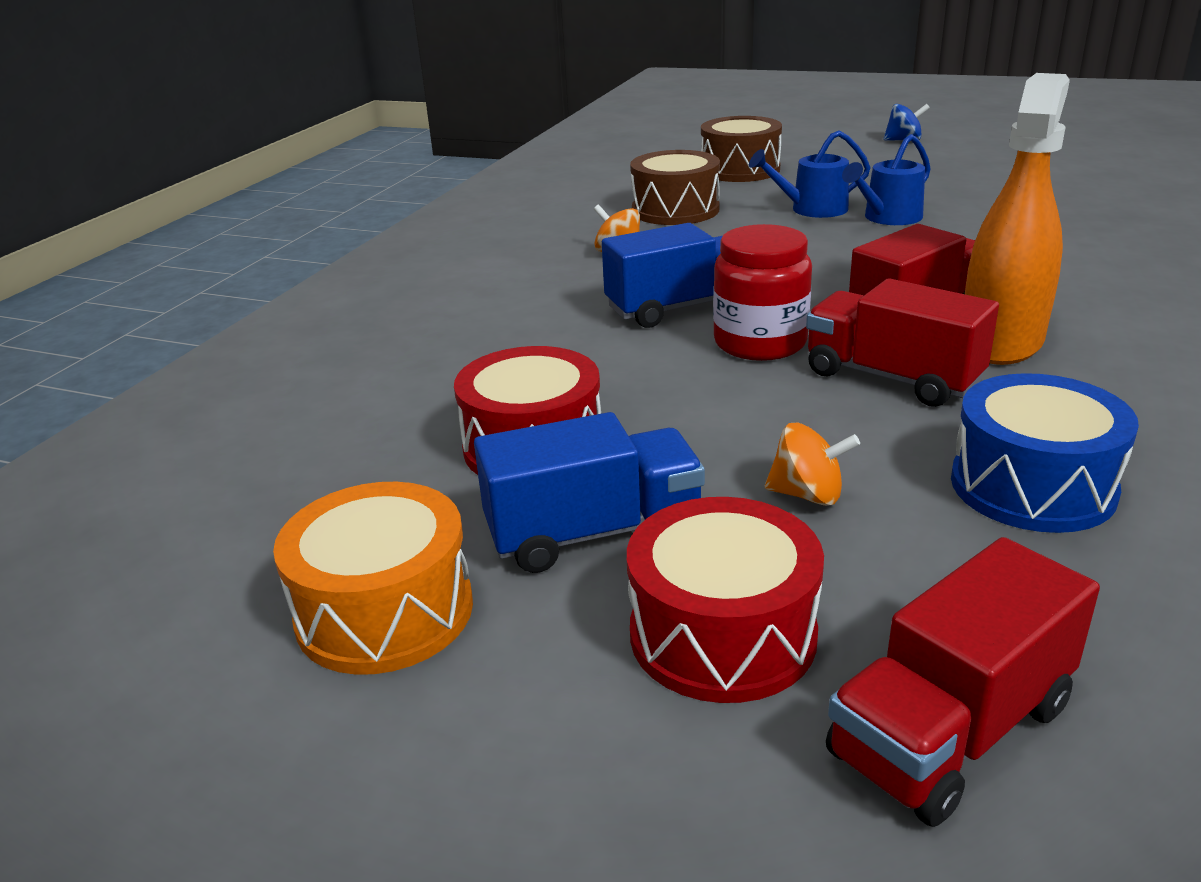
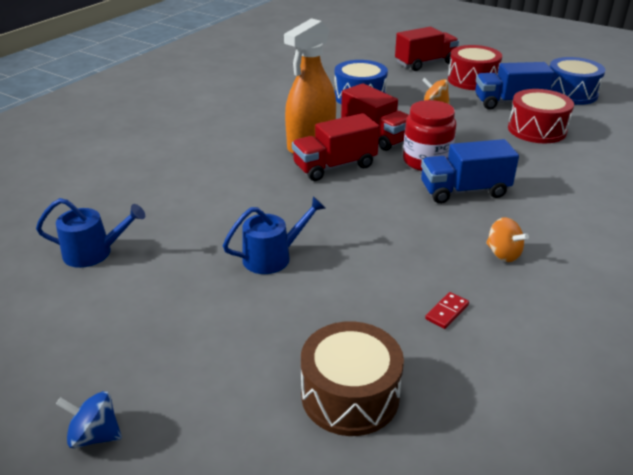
camera: 170 degrees left, 5 degrees up
(385, 611) = (570, 93): orange drum -> blue drum
(675, 210) = (447, 312): brown drum -> red domino
(812, 209) = (322, 284): blue watering can -> blue watering can (93, 253)

